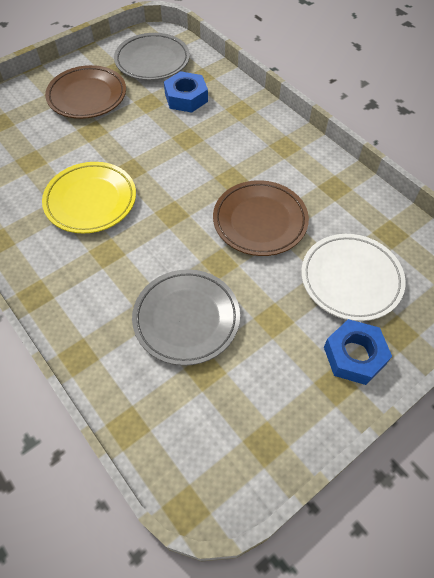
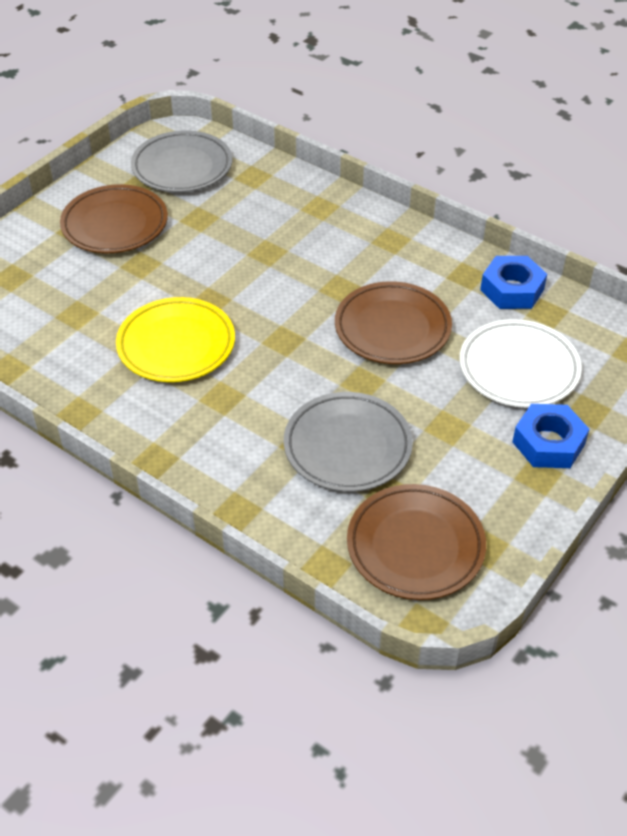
camera: 15 degrees left, 10 degrees down
(186, 97) = (245, 204): blue nut -> blue nut (512, 289)
(208, 428) = (415, 546): none -> brown plate

